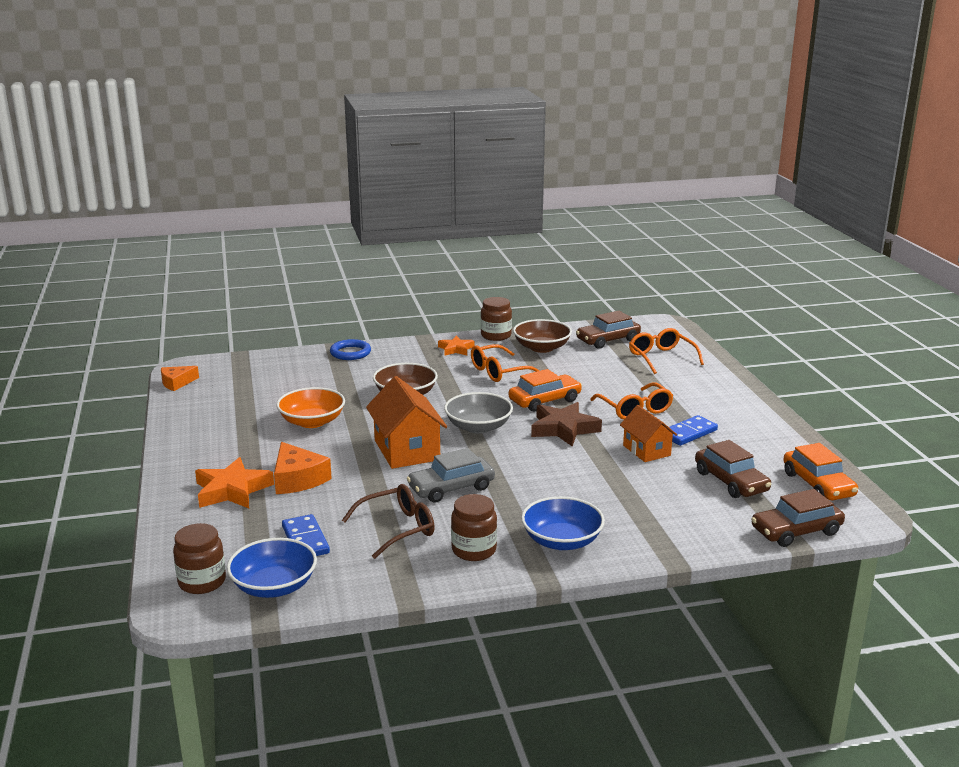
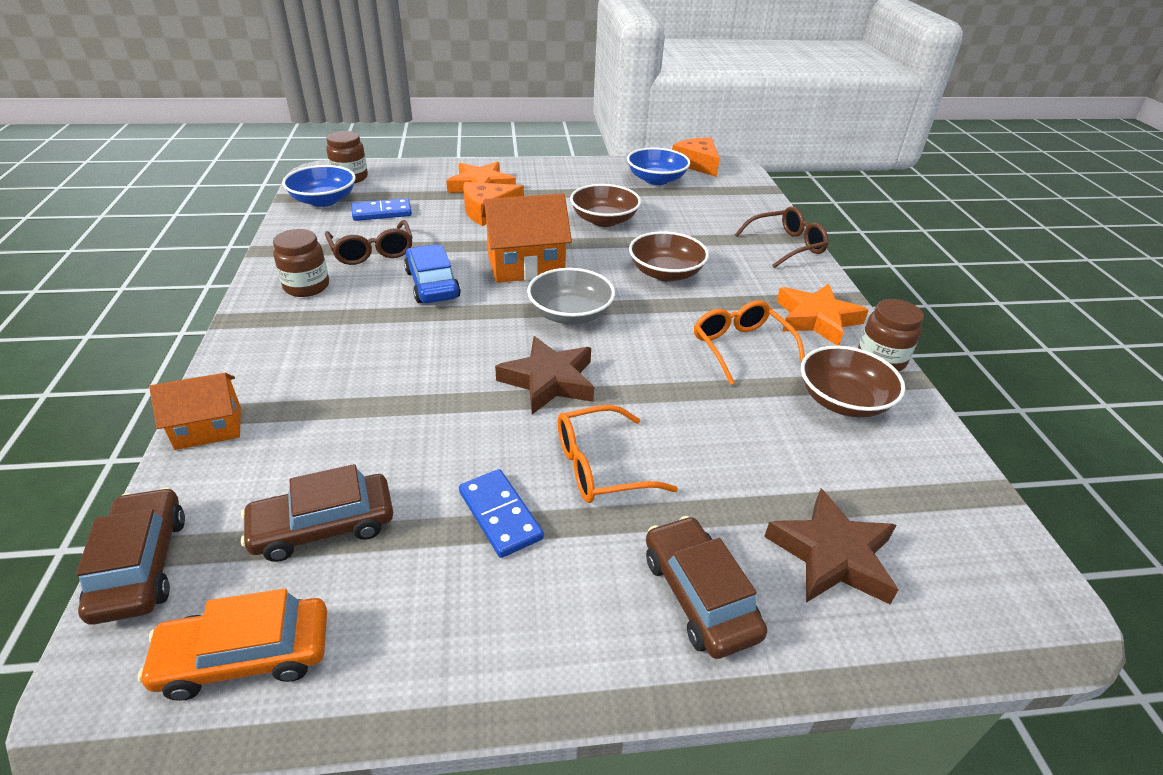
camera: 95 degrees right, 15 degrees up
(177, 383) = (697, 164): orange cheese -> orange cheese, size x1.51
(312, 422) = (604, 220): orange bowl -> brown bowl
(350, 353) = (786, 245): blue ring -> brown glasses
(451, 488) = (432, 284): grey car -> blue car
(456, 349) = (816, 319): orange star -> orange star, size x1.66
(545, 400) = (641, 376): orange car -> none
(562, 541) = (283, 340): blue bowl -> blue bowl (656, 179)
(608, 340) = (904, 490): brown car -> brown car (699, 595)
(646, 450) = (459, 450): orange house -> orange house (208, 428)
(661, 358) = (832, 555): orange glasses -> brown star

